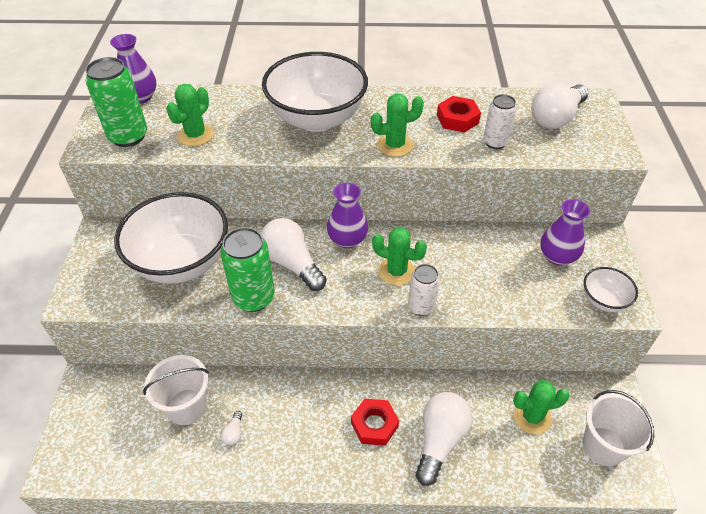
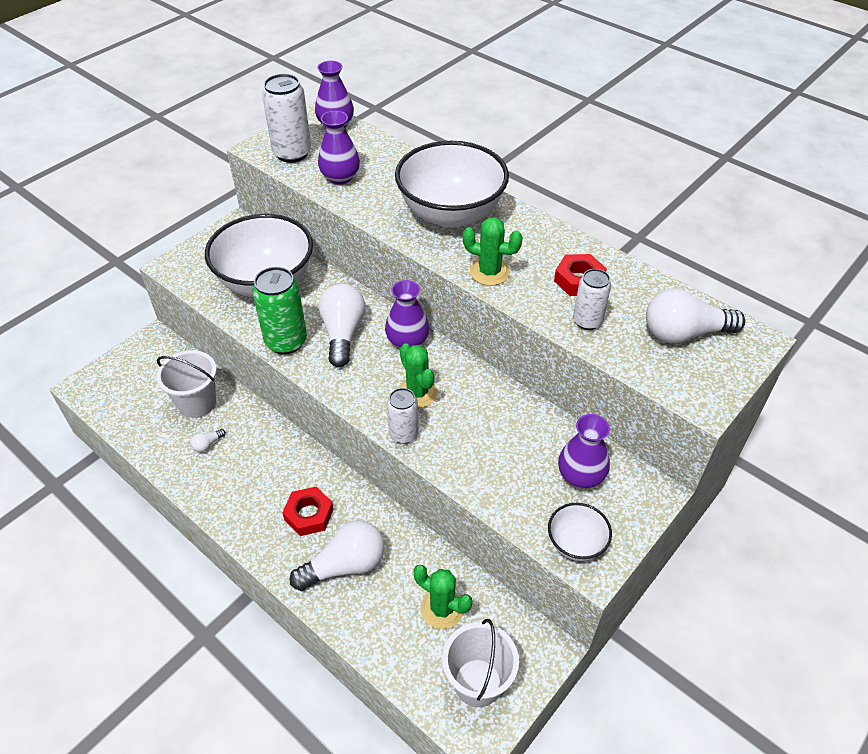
camera: 40 degrees right, 0 degrees up
(128, 136) = (292, 153): green can -> white can
(195, 135) = (340, 177): green cactus -> purple vase

